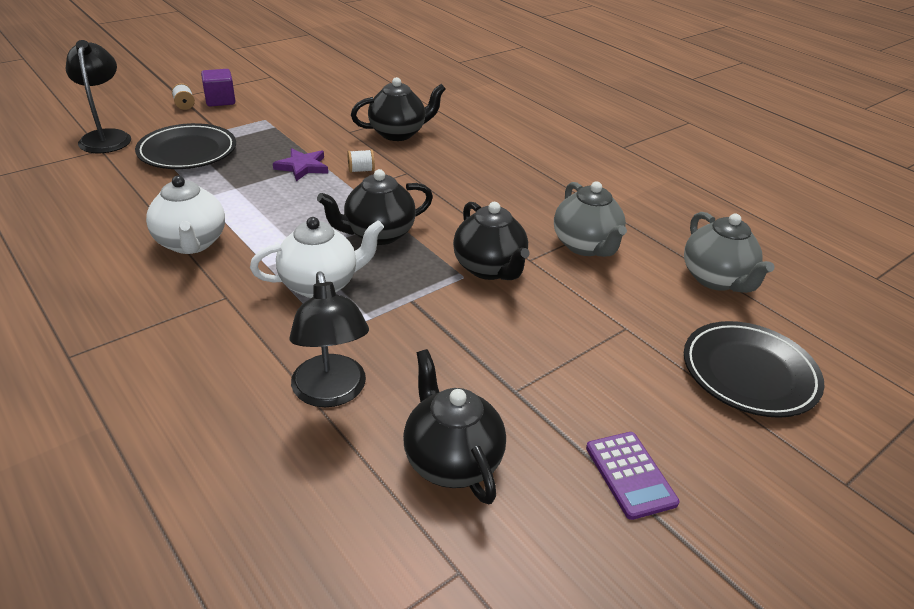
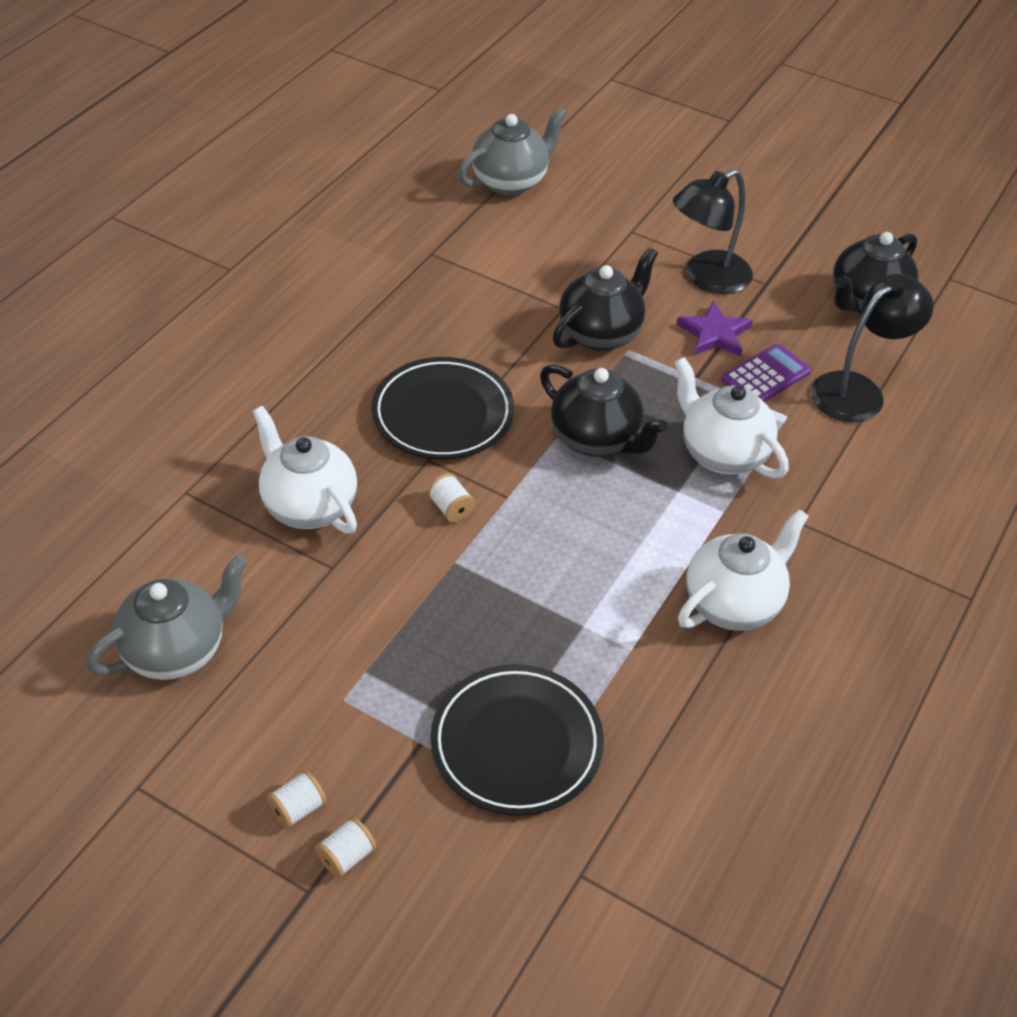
camera: 110 degrees left, 10 degrees up
(106, 137) = (535, 898): black lamp -> black lamp (707, 278)
(220, 100) = (298, 809): purple cube -> white spool
(302, 167) = (479, 577): purple star -> purple star (714, 334)
(398, 133) = (309, 506): black teapot -> white teapot
(585, 246) = (508, 272): grey teapot -> grey teapot (177, 650)
(630, 475) = (804, 213): purple calculator -> purple calculator (765, 376)
(749, 373) = (642, 161): black plate -> black plate (443, 414)

